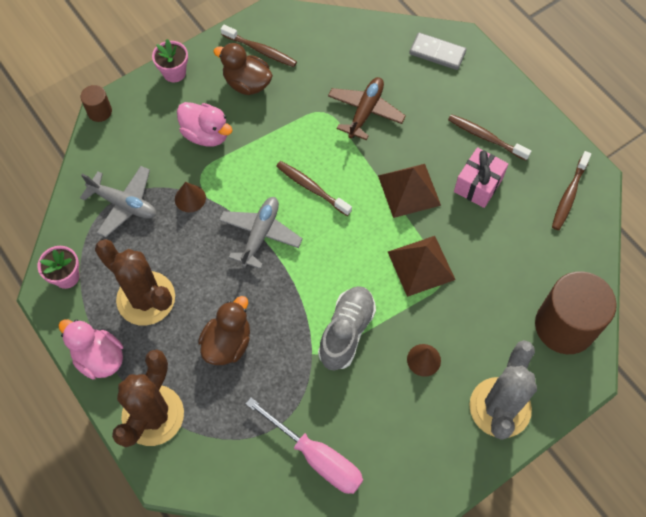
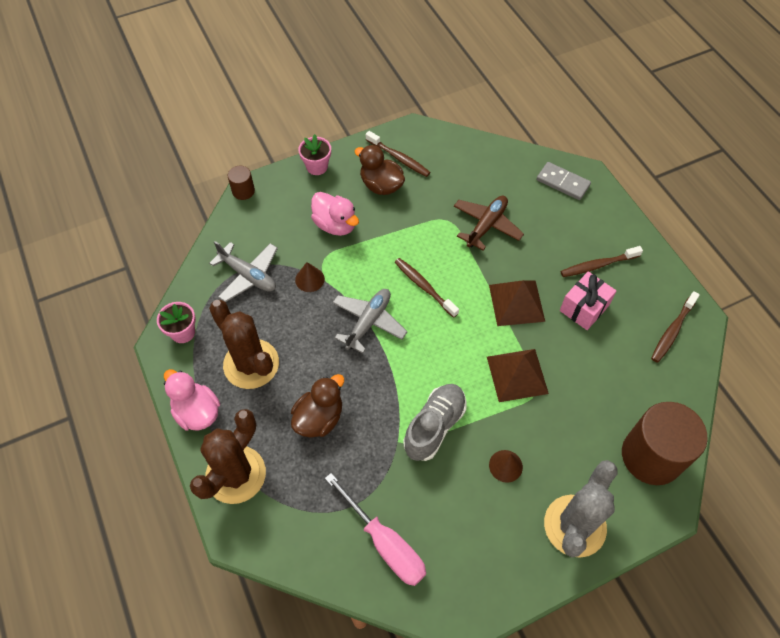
camera: 10 degrees right, 5 degrees down
(486, 137) = (598, 265): brown toothbrush -> brown toothbrush turned 60 degrees counterclockwise

